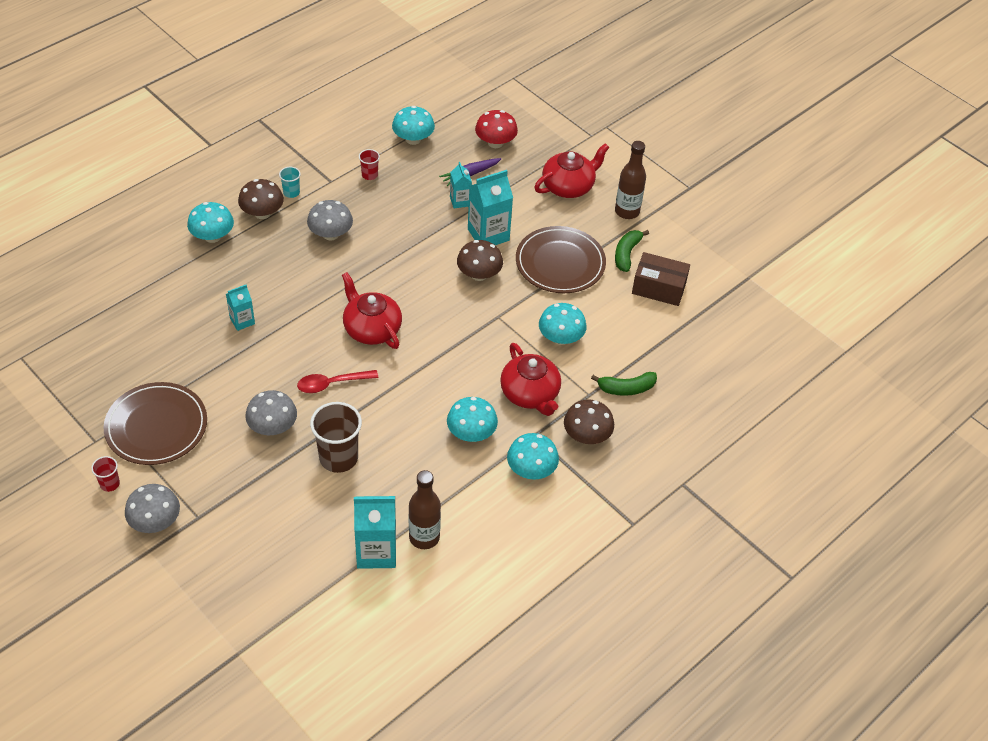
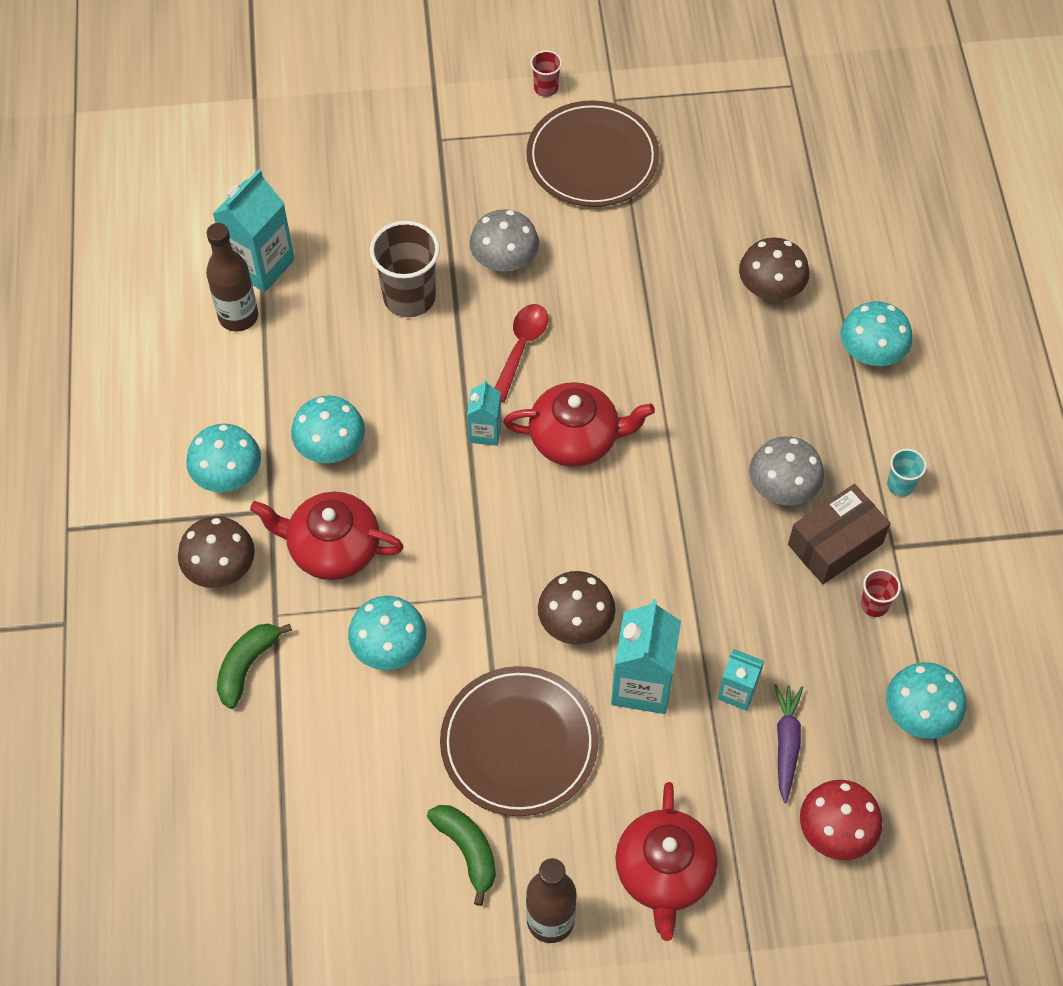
camera: 130 degrees right, 10 degrees up
(155, 521) = (464, 104): grey mushroom -> none
(242, 321) = (694, 310): turquoise carton -> turquoise carton (485, 432)
(262, 213) = (880, 429): brown mushroom -> brown mushroom (770, 288)
(659, 288) = (372, 844): brown box -> brown box (835, 544)

